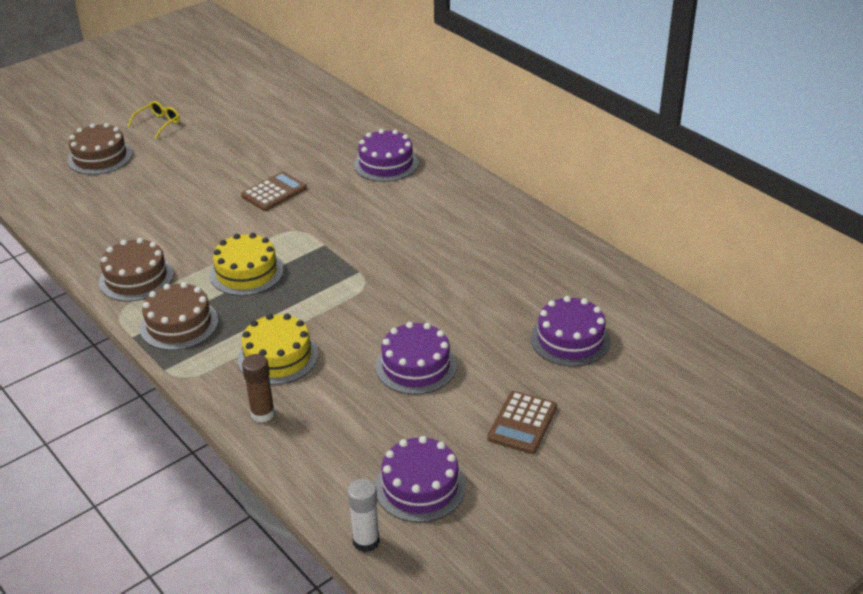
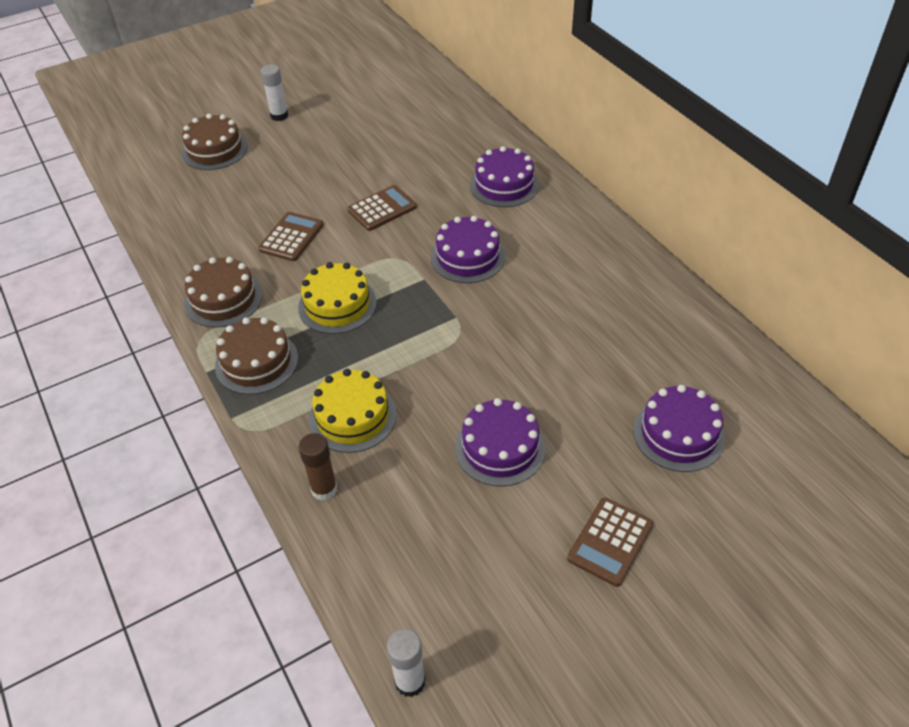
camera: 10 degrees right, 10 degrees up
(158, 123) = (279, 116): yellow glasses -> white glue stick
(191, 222) = (291, 237): none -> brown calculator
(420, 486) = (482, 613): purple cake -> purple cake (467, 257)

